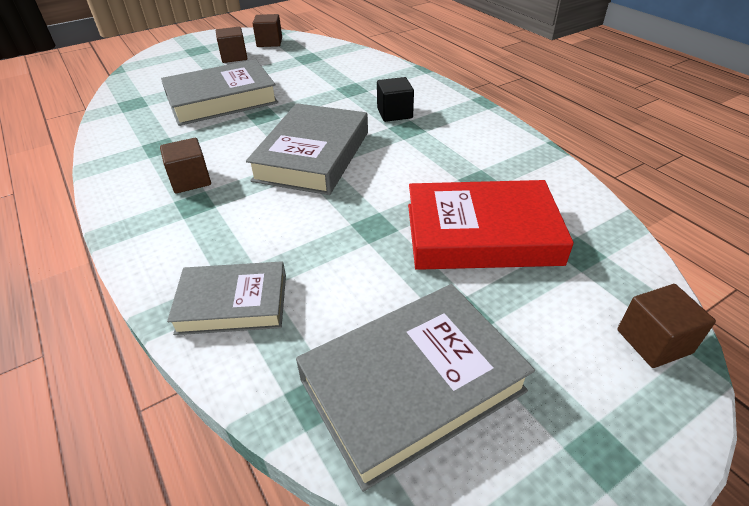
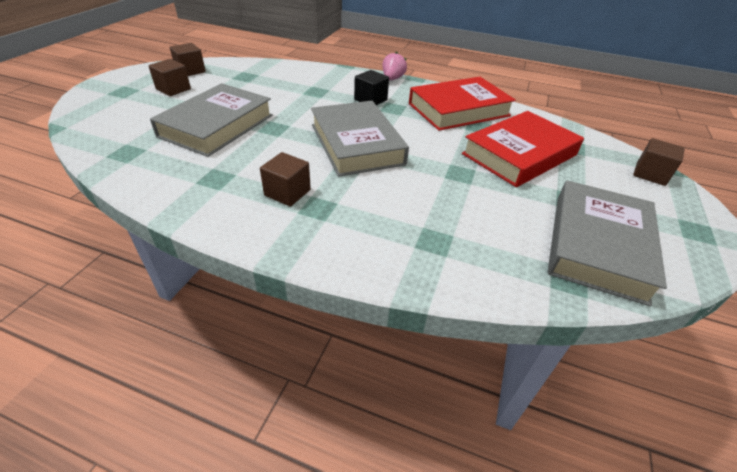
camera: 40 degrees left, 0 degrees up
(233, 303) = (447, 256): grey book -> none
(455, 95) = (392, 79): none -> pink strawberry
(484, 153) = (458, 110): none -> red book

